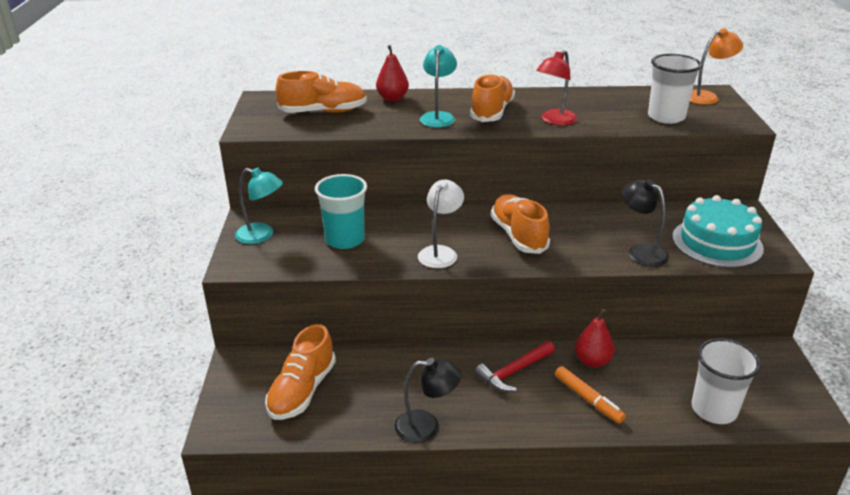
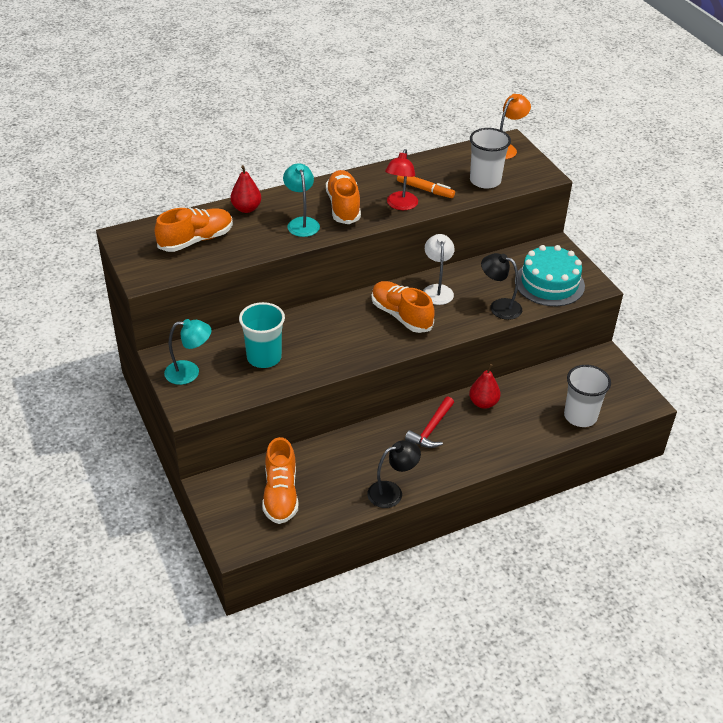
camera: 25 degrees left, 10 degrees up
(440, 252) = (349, 348): white lamp -> white lamp (437, 290)
(588, 399) = (494, 435): orange marker -> orange marker (425, 190)

